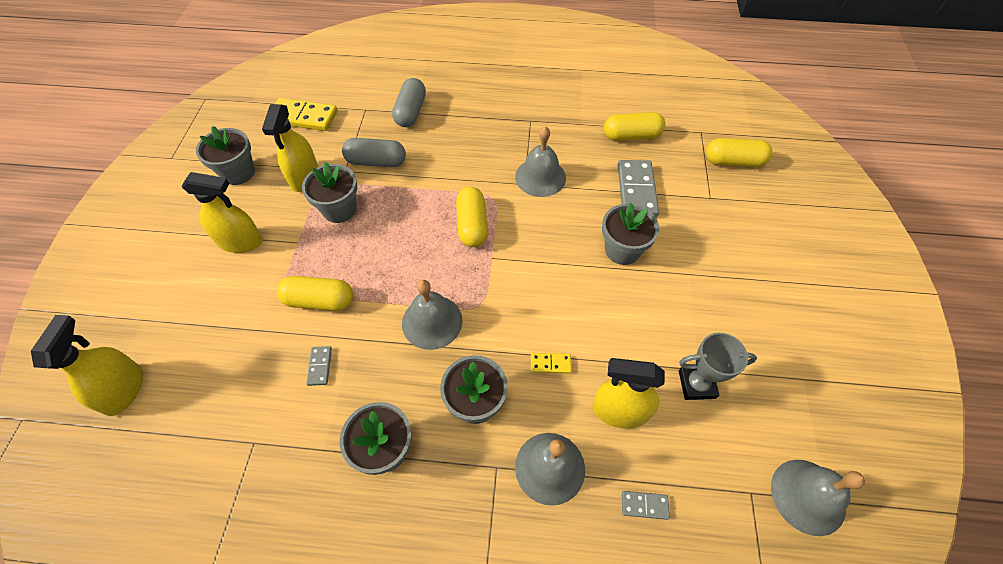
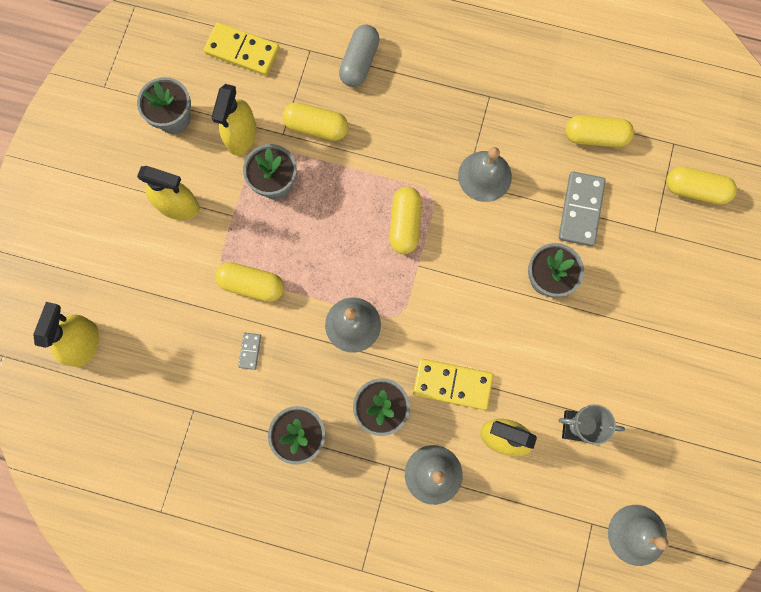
camera: 10 degrees right, 20 degrees up
(376, 162) = (316, 127): grey capsule -> yellow capsule
(550, 364) = (452, 384): yellow domino -> yellow domino, size x2.09
(644, 505) = (502, 517): grey domino -> none

